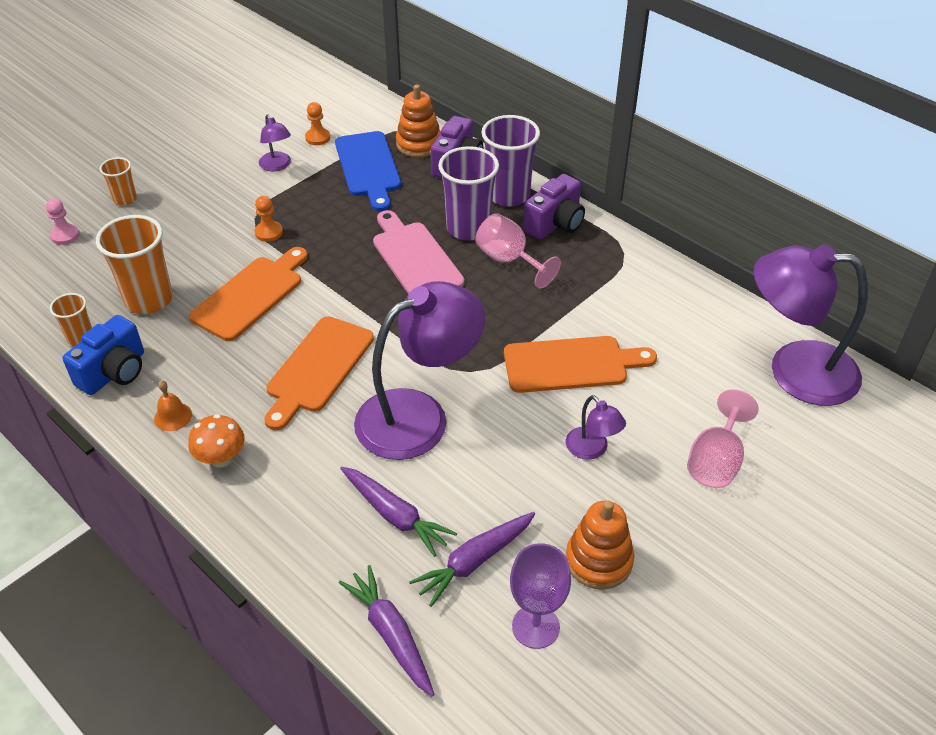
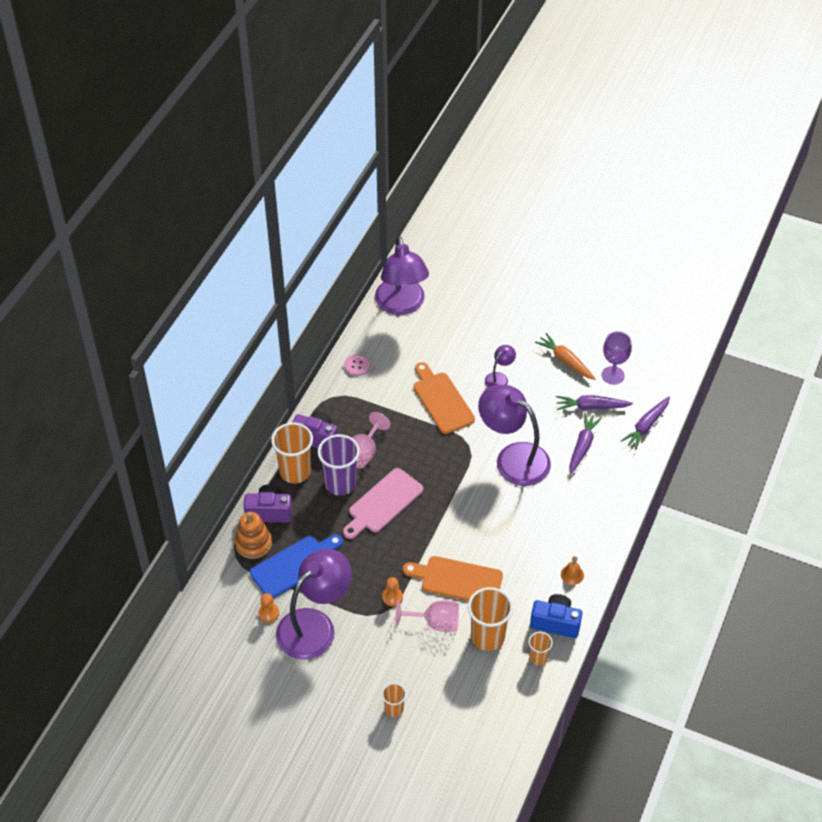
camera: 110 degrees left, 5 degrees up
(65, 235) = (449, 726): pink pawn -> none
(221, 458) = (588, 537): orange mushroom -> none
(277, 166) = (315, 625): purple lamp -> purple lamp, size x2.23
(317, 368) = (502, 518): orange cutting board -> none
(474, 561) = (591, 407): purple carrot -> purple carrot turned 150 degrees clockwise
(508, 195) = (295, 471): purple cup -> orange cup
(598, 560) = (565, 361): orange stacking toy -> orange carrot
(675, 290) = (357, 366): none -> pink button
(716, 461) = (482, 328): pink goblet -> pink goblet (435, 623)

